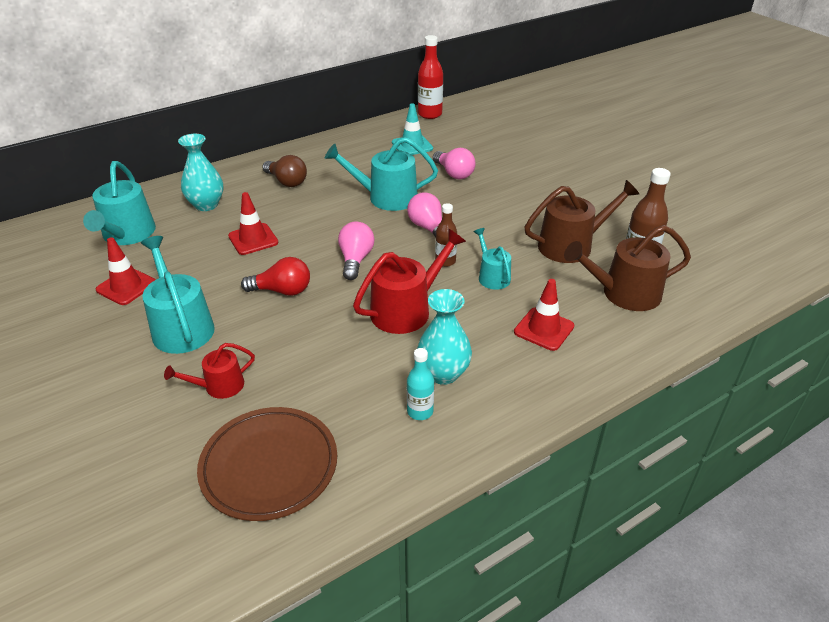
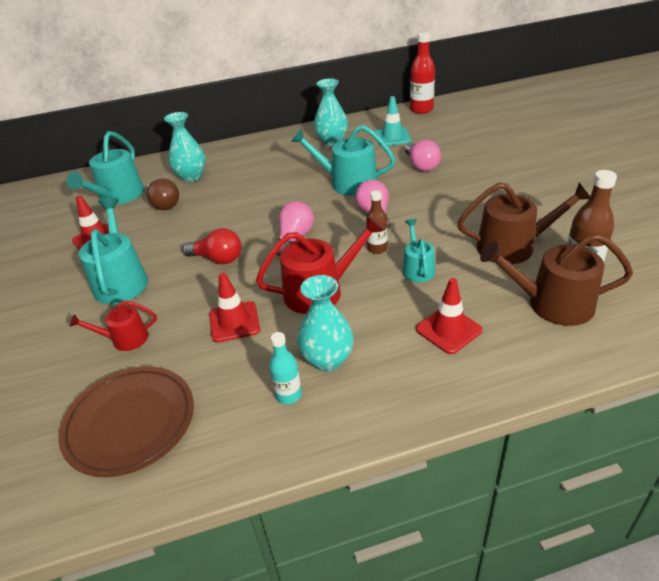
camera: 20 degrees right, 0 degrees up
(253, 239) = (215, 210): red traffic cone -> red traffic cone (234, 322)
(287, 182) = (266, 162): brown light bulb -> brown light bulb (164, 204)
(349, 154) = (332, 141): none -> turquoise vase

